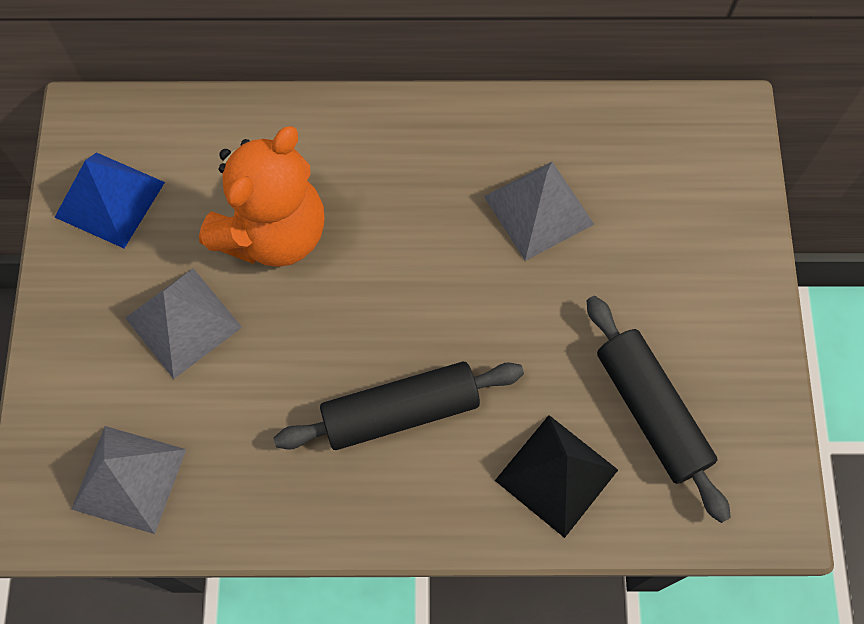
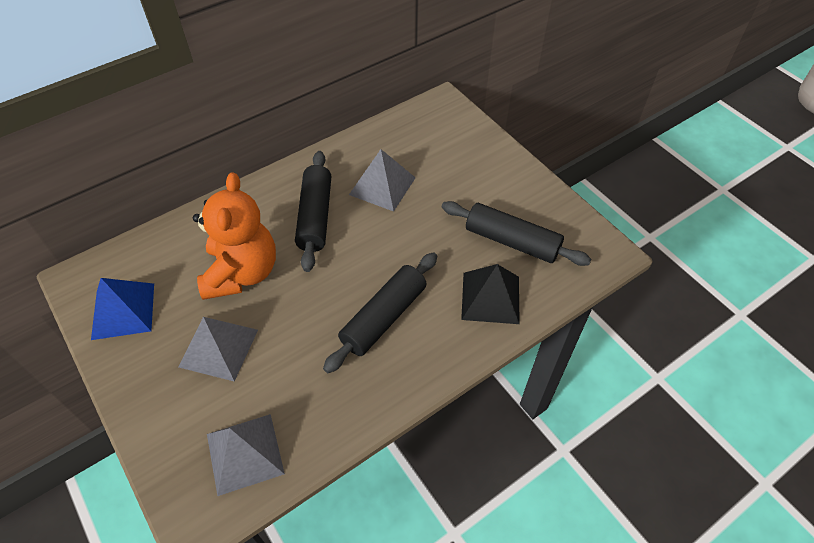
camera: 35 degrees left, 15 degrees down
(417, 204) = (315, 216): none -> black rolling pin

